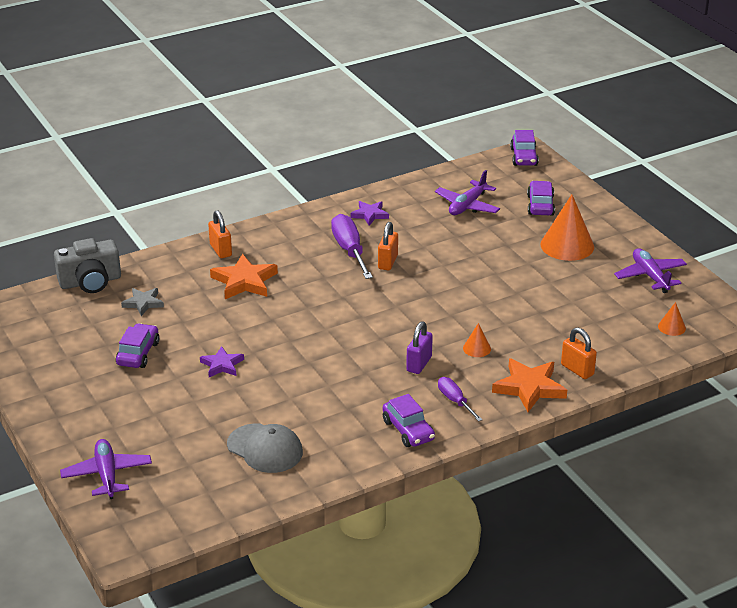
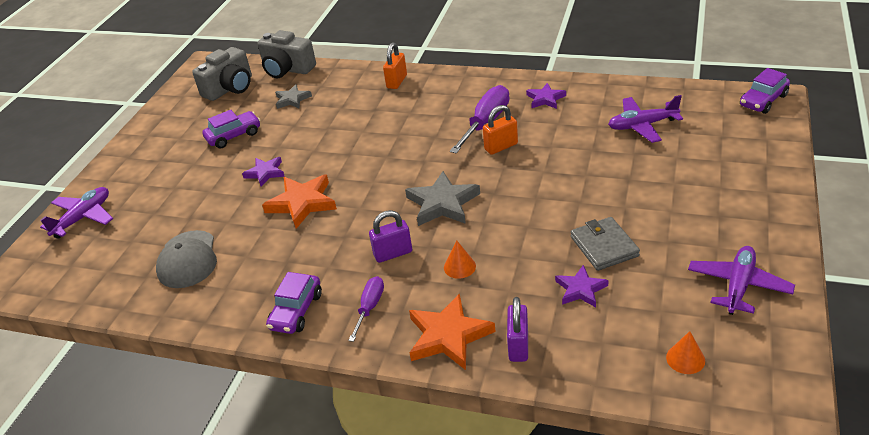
camera: 50 degrees right, 5 degrees up
(57, 320) = (230, 88): none -> grey camera
(244, 281) = (376, 113): orange star -> orange star (302, 203)
(404, 318) = (442, 203): none -> grey star
(540, 205) = (715, 154): purple car -> none
(549, 292) = (604, 246): none -> grey wallet
(567, 245) = (689, 207): orange cone -> none
(569, 322) = (580, 289): none -> purple star
(577, 370) = (518, 345): orange padlock -> purple padlock

